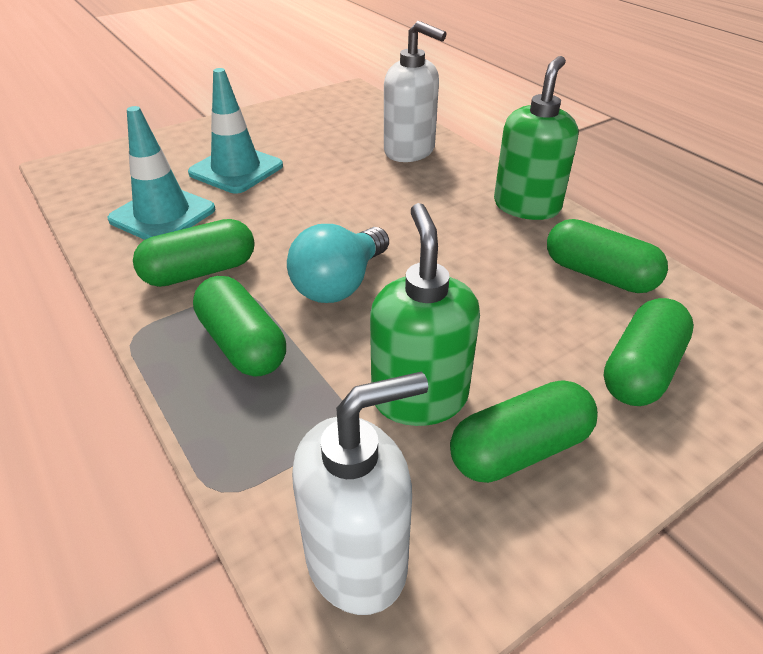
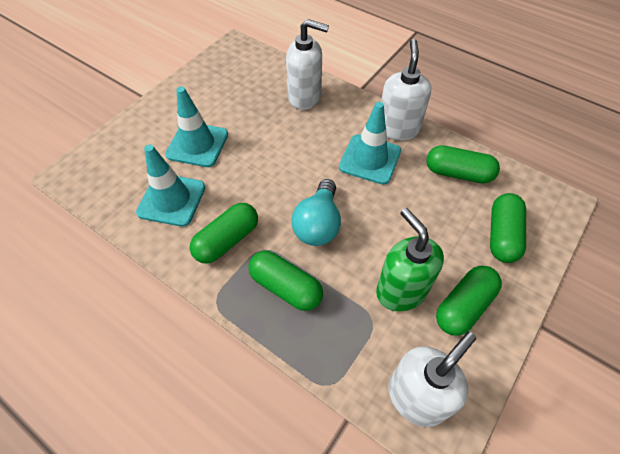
camera: 20 degrees left, 15 degrees up
(463, 230) = (370, 159): none -> turquoise traffic cone
(527, 206) = (398, 129): green soap dispenser -> white soap dispenser

